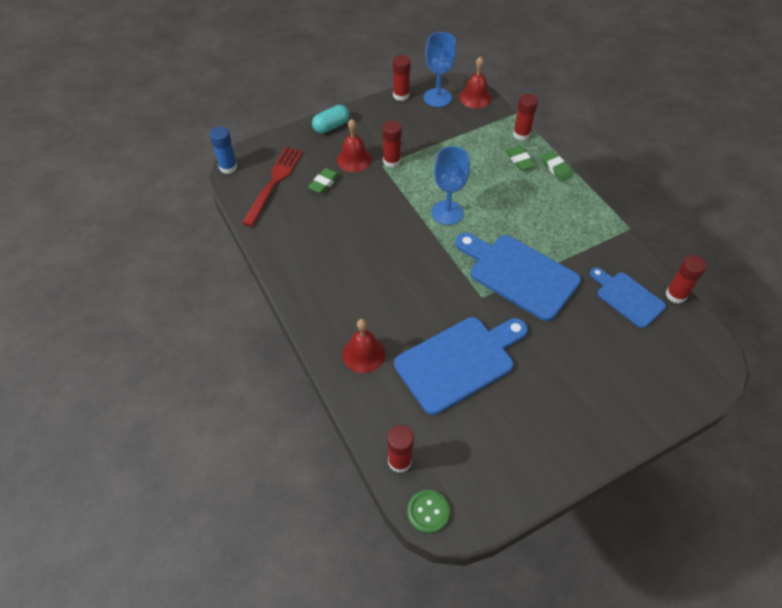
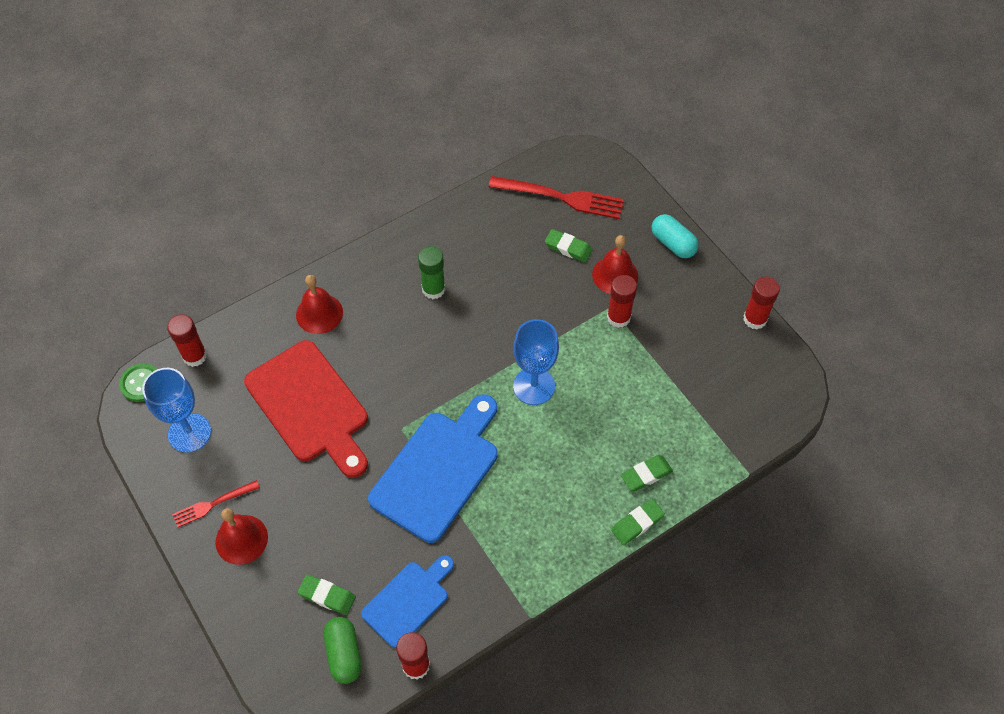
camera: 85 degrees right, 5 degrees up
(228, 167) = (581, 149): blue glue stick -> none
(350, 269) = (433, 289): none -> green glue stick
(437, 98) = (760, 365): blue goblet -> blue goblet (189, 433)
(459, 361) = (310, 406): blue cutting board -> red cutting board
(475, 97) = (772, 415): red bell -> red bell (241, 539)
(521, 134) = (701, 478): red glue stick -> none
(556, 439) = (213, 504): none -> red fork
(630, 350) = (327, 596): none -> green eraser
(675, 340) = (344, 654): none -> green capsule

